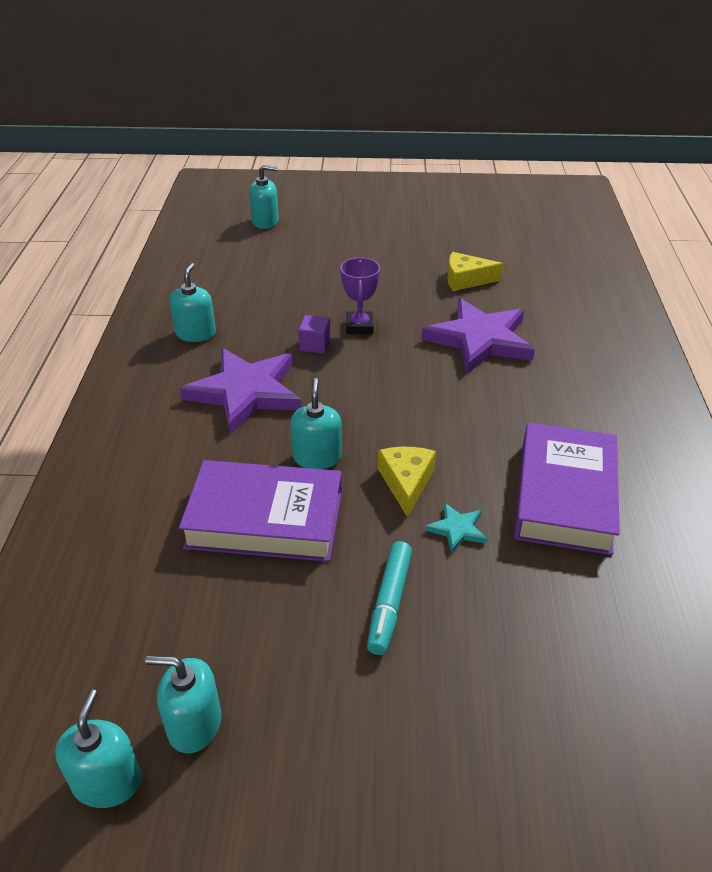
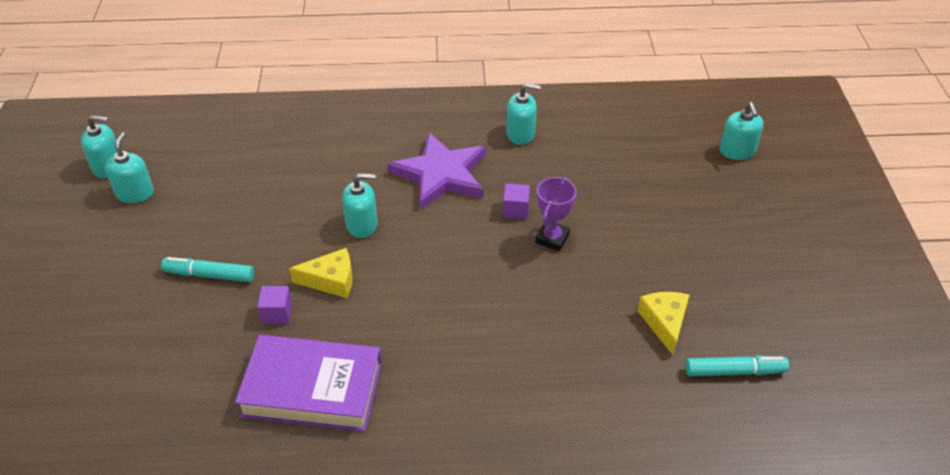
camera: 85 degrees right, 5 degrees up
(265, 519) = (295, 203): purple book -> none
(360, 326) = (552, 238): purple trophy -> purple trophy turned 60 degrees counterclockwise
(457, 529) = (277, 313): turquoise star -> purple cube
(479, 339) = (546, 333): purple star -> none
(514, 257) = (734, 371): none -> turquoise marker

